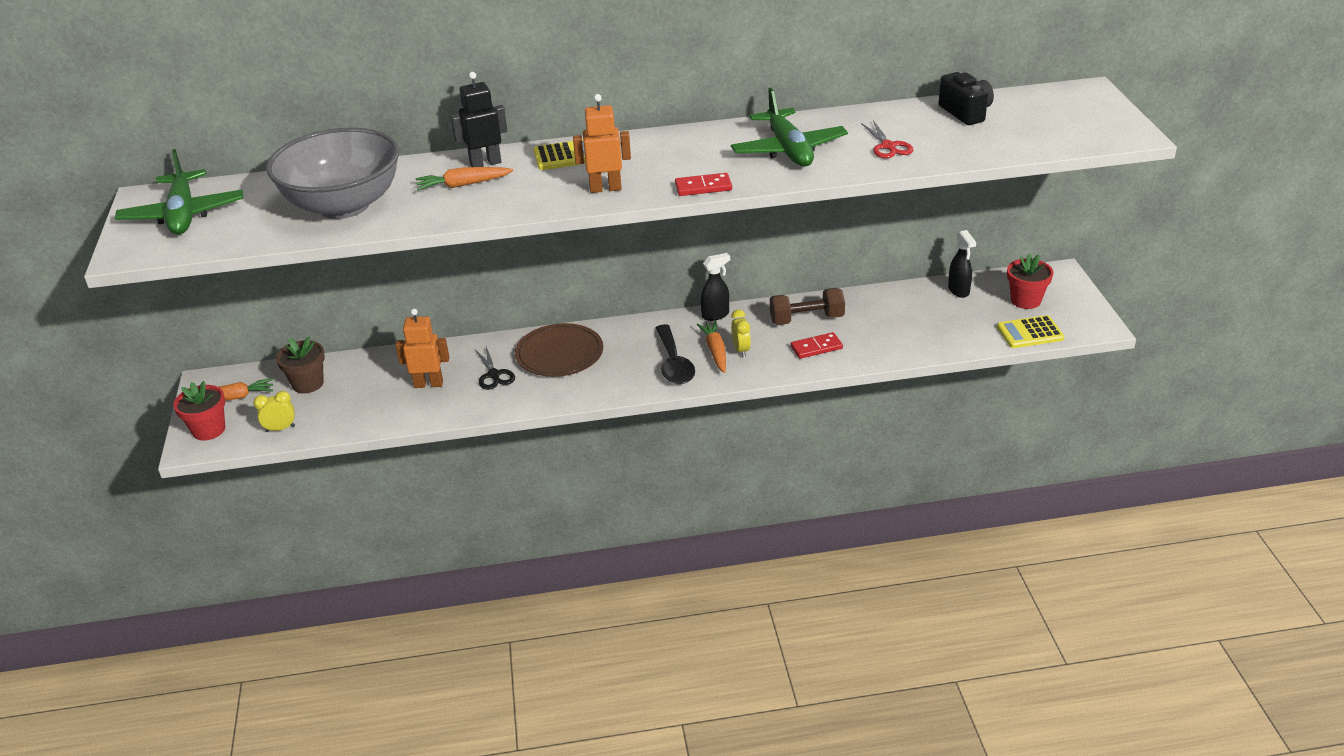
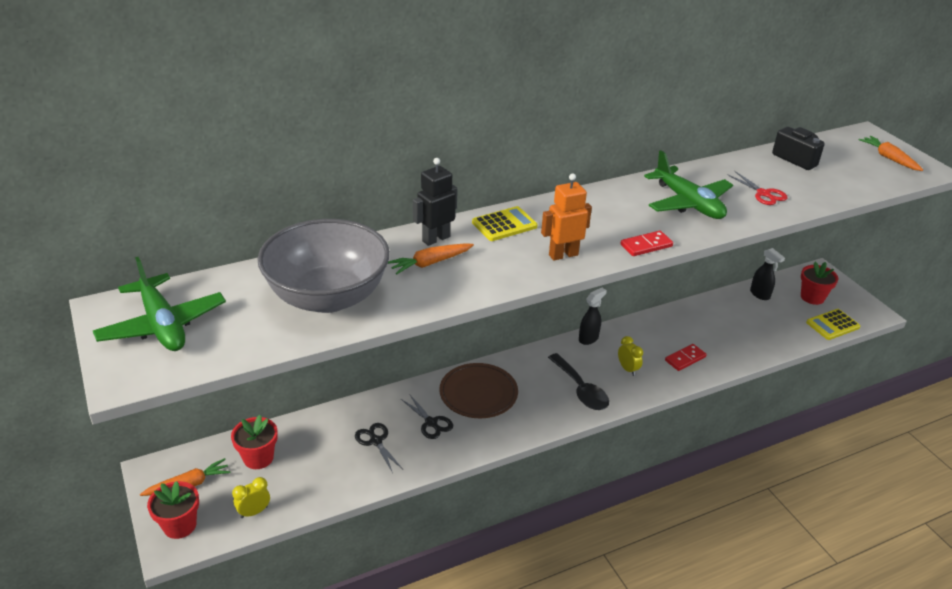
camera: 20 degrees left, 0 degrees up
(308, 384) = (258, 458): brown flower pot -> red flower pot
(428, 384) = (376, 441): orange robot -> black scissors
(715, 351) = (608, 373): orange carrot -> orange carrot (889, 158)
(806, 319) = (662, 333): brown dumbbell -> none

